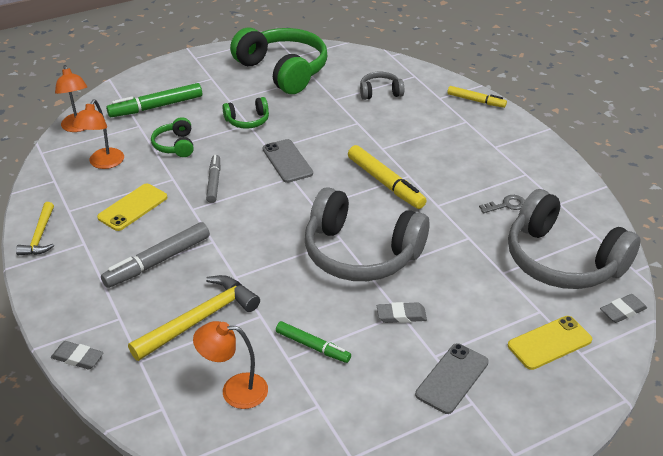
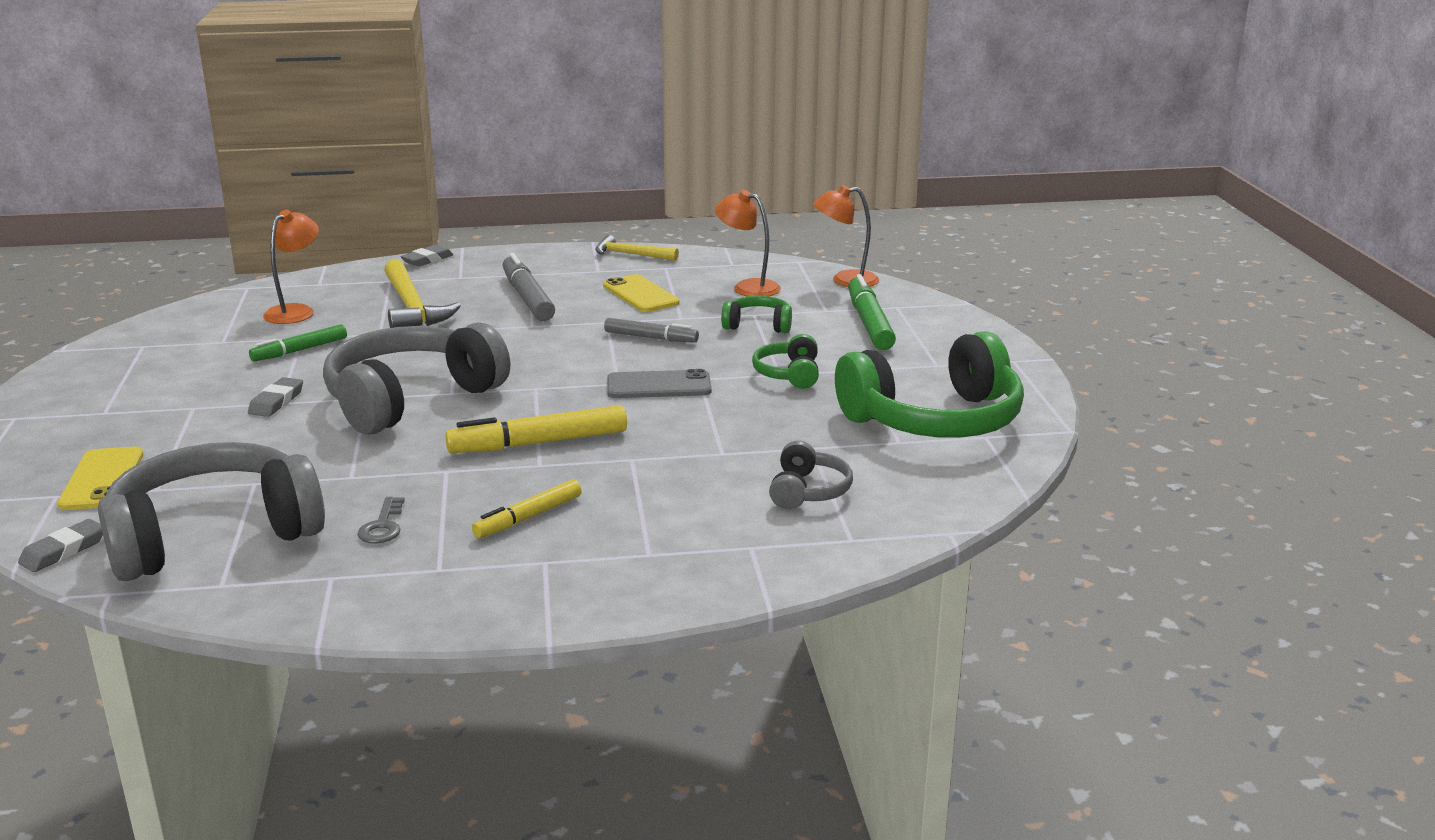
camera: 110 degrees right, 15 degrees down
(452, 378) = (149, 409): grey phone -> none
(476, 101) = (711, 584): yellow marker -> yellow marker (528, 517)
(622, 311) = (63, 551): grey eraser -> grey eraser turned 45 degrees clockwise

